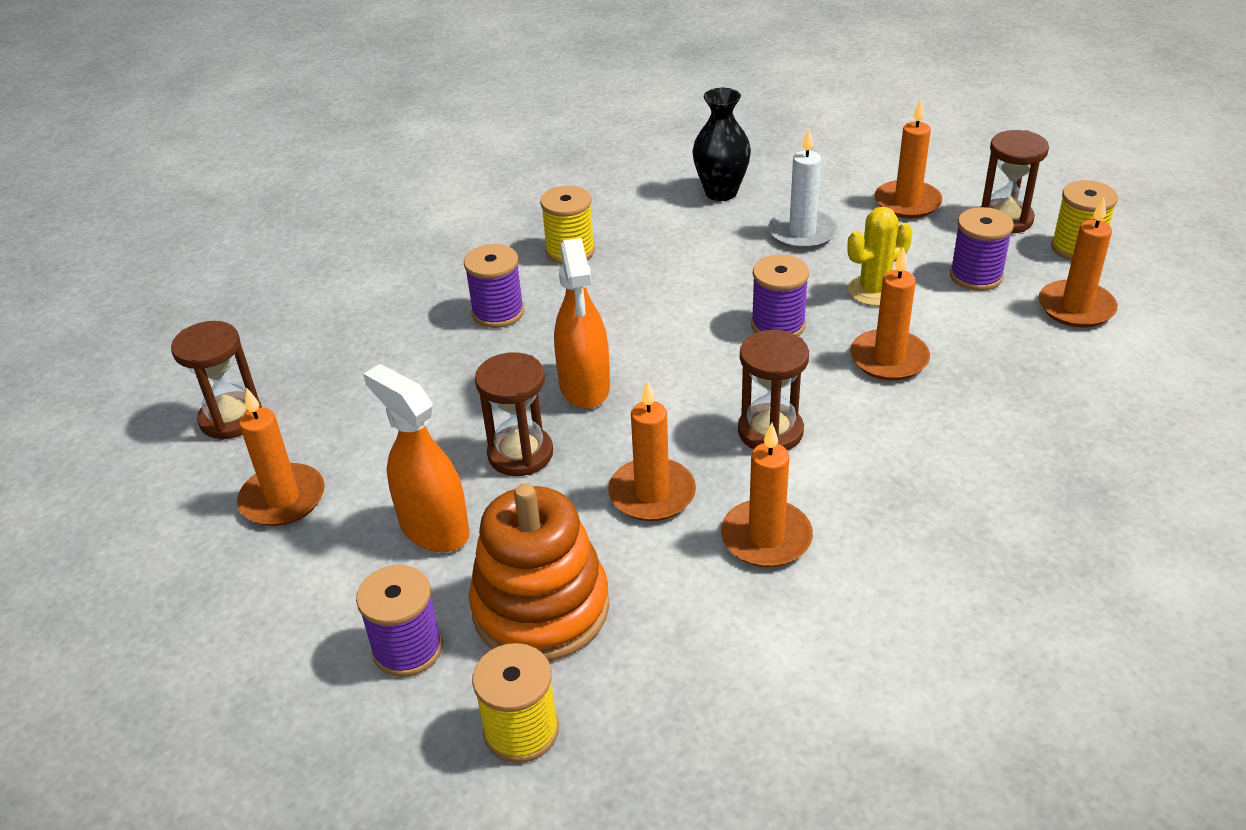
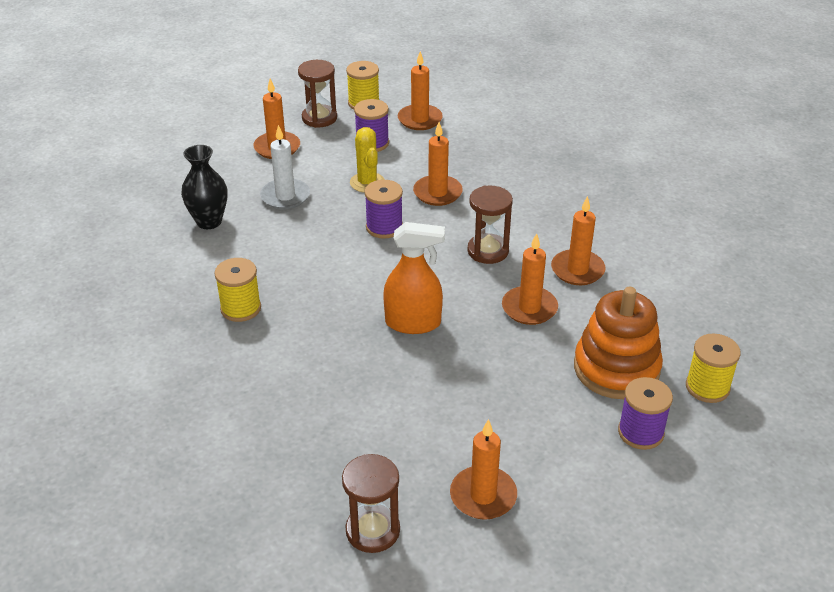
camera: 80 degrees left, 0 degrees up
(434, 528) = (535, 412): orange spray bottle -> none
(498, 312) = (302, 357): purple spool -> none
(520, 454) = (473, 362): brown hourglass -> none

